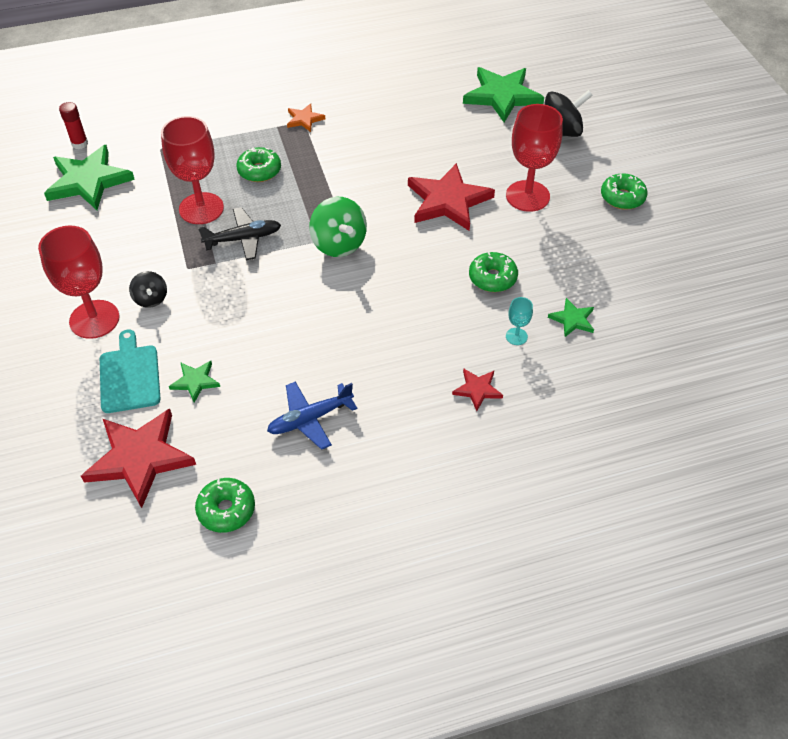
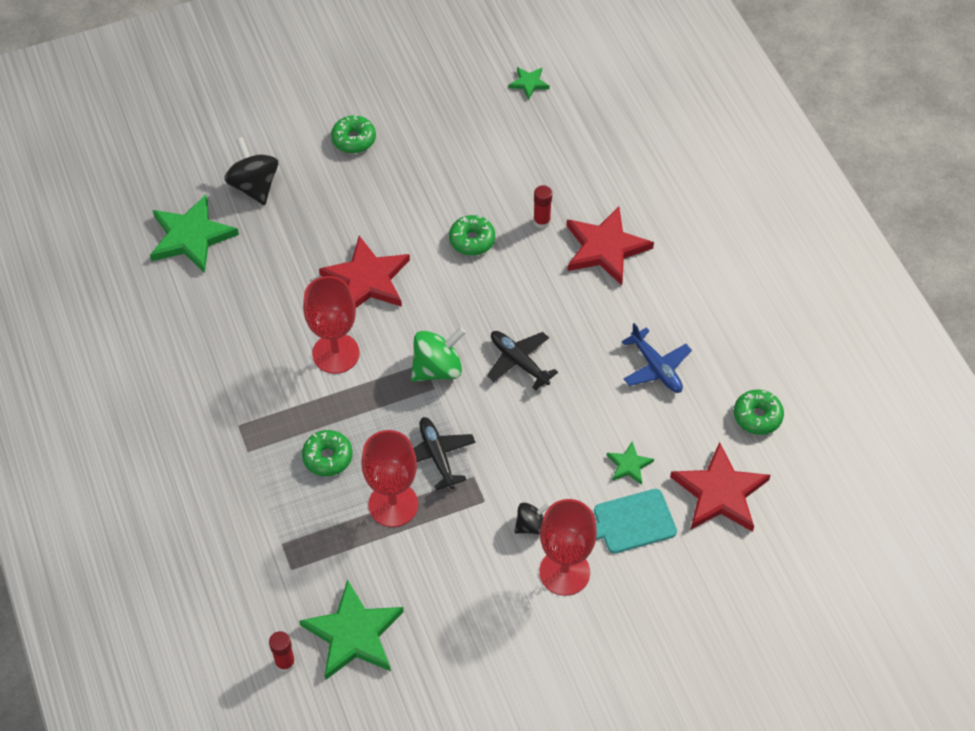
camera: 95 degrees left, 5 degrees up
(304, 119) = (234, 424): orange star -> none
(337, 304) = (519, 362): none -> black plane
(477, 389) = (605, 248): red star -> red star, size x2.06
(516, 336) = (541, 221): turquoise goblet -> red glue stick
(527, 196) = (356, 213): red goblet -> red goblet (336, 353)
(572, 319) = (517, 181): green star -> green star (529, 83)

